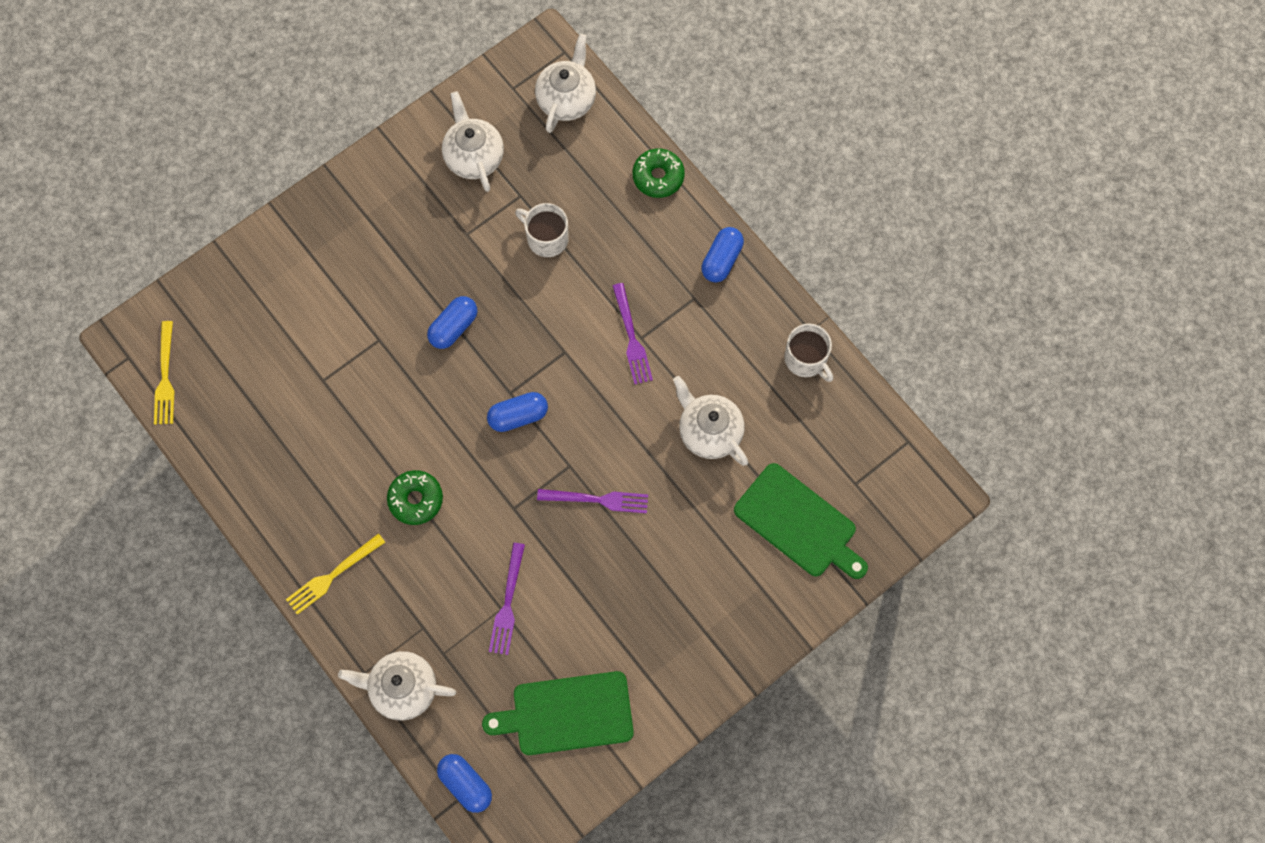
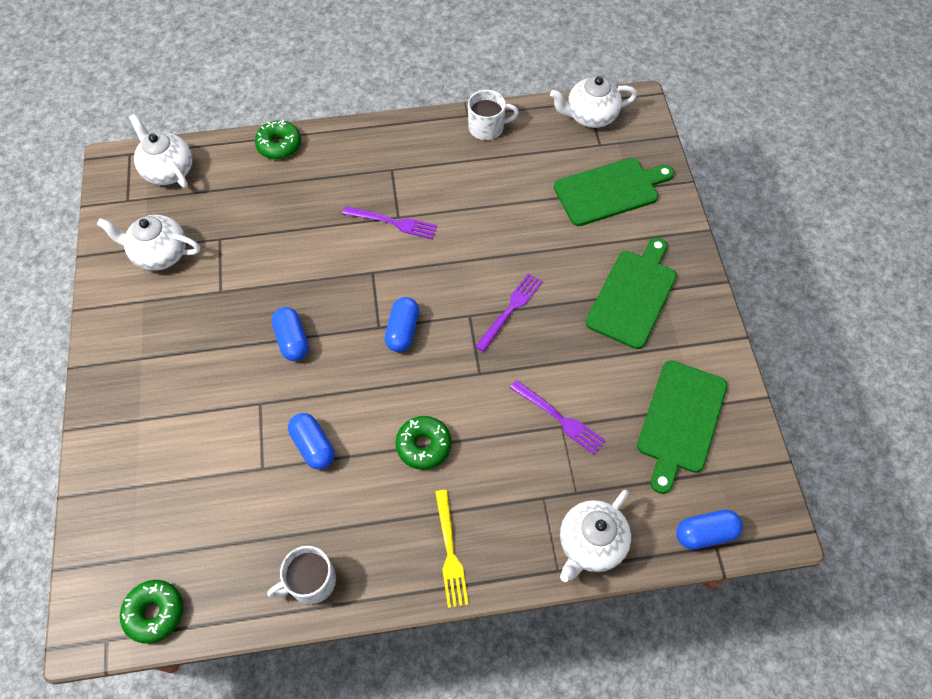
camera: 60 degrees left, 10 degrees down
(165, 378) = (155, 613): yellow fork -> green donut
(546, 238) = (269, 238): white mug -> white mug (311, 581)
(682, 607) = (633, 295): none -> green cutting board
(709, 432) = (503, 210): white teapot -> white teapot (590, 116)
(721, 260) = (374, 139): blue capsule -> blue capsule (313, 446)

